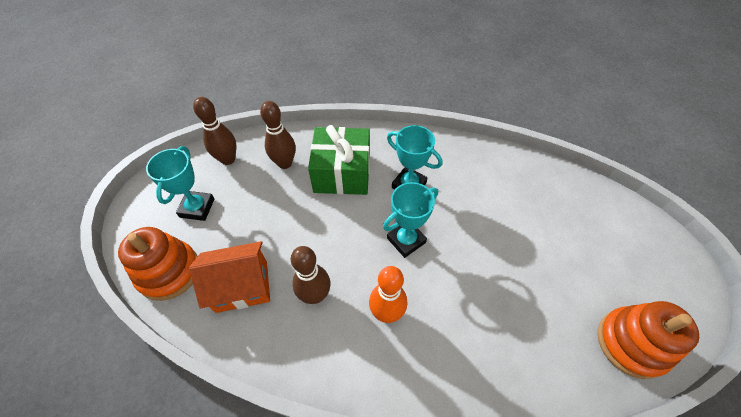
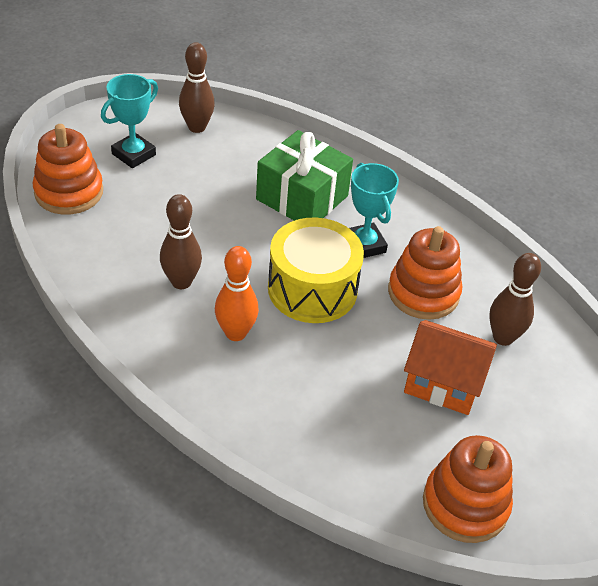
camera: 30 degrees right, 10 degrees down
(242, 286) = (122, 238): orange house -> orange house (443, 383)
(285, 163) = (250, 159): brown bowling pin -> brown bowling pin (503, 337)
(406, 240) = (312, 289): turquoise trophy -> yellow drum
(472, 198) = (423, 293): none -> orange stacking toy

